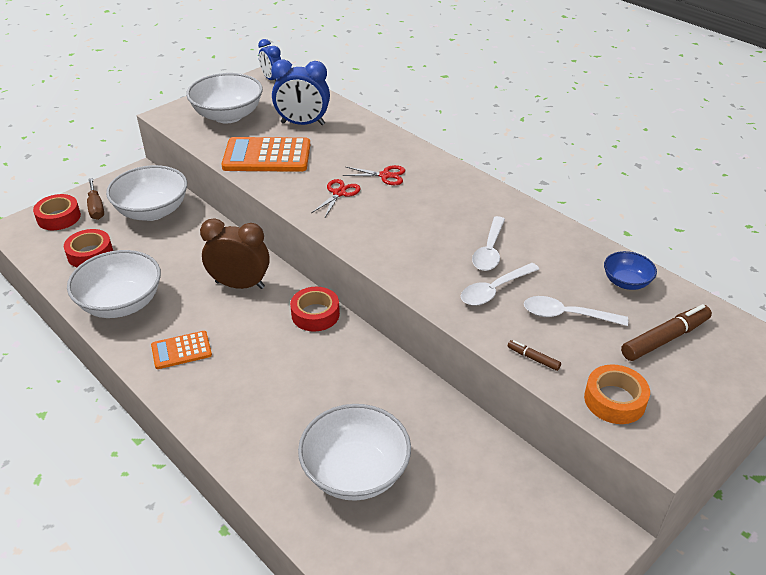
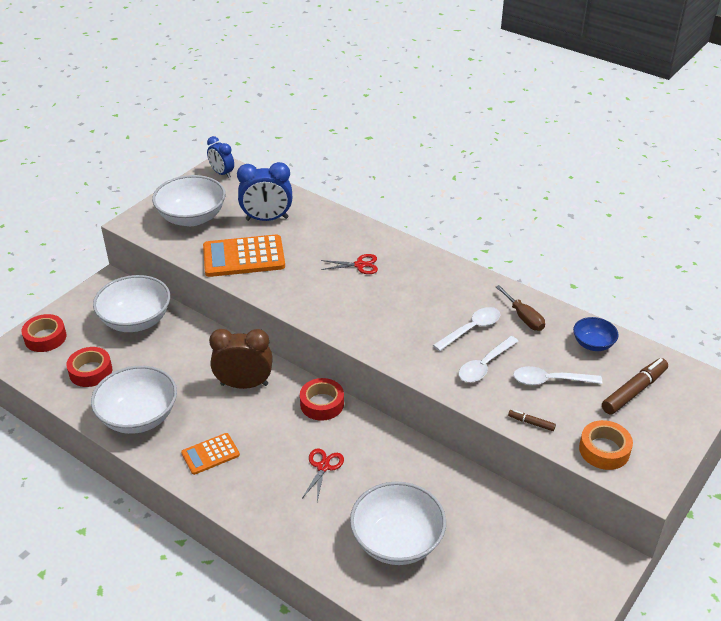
camera: 10 degrees left, 0 degrees up
(96, 208) = (79, 323): brown screwdriver -> brown screwdriver (524, 318)
(339, 193) = (323, 288): red scissors -> red scissors (323, 467)
(489, 251) = (471, 329): white spoon -> white spoon turned 135 degrees counterclockwise

